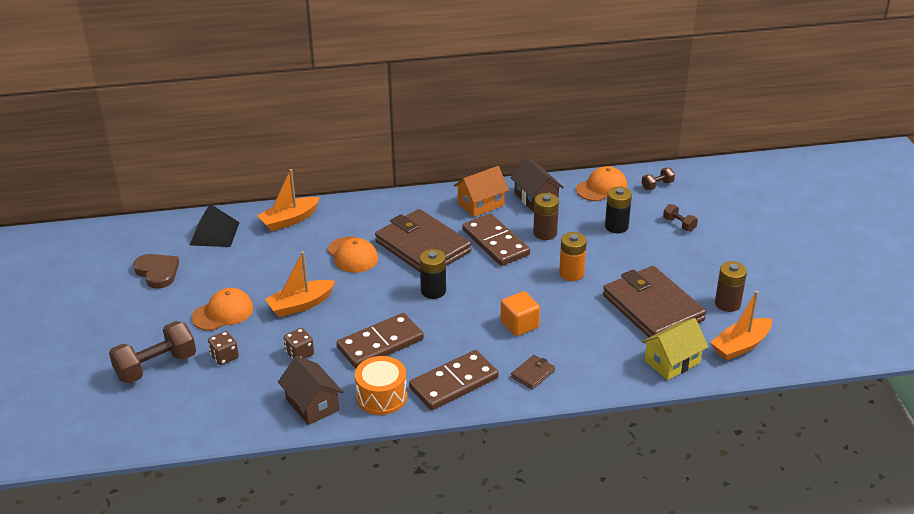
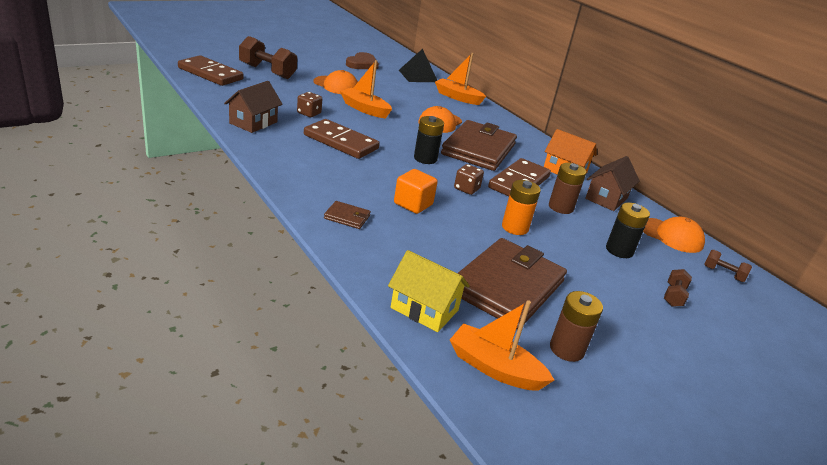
camera: 60 degrees right, 5 degrees down
(224, 357) = (289, 90): brown dice -> brown dice (466, 189)
(381, 396) = (276, 148): orange drum -> none
(454, 383) = (310, 178): brown domino -> brown domino (210, 74)

